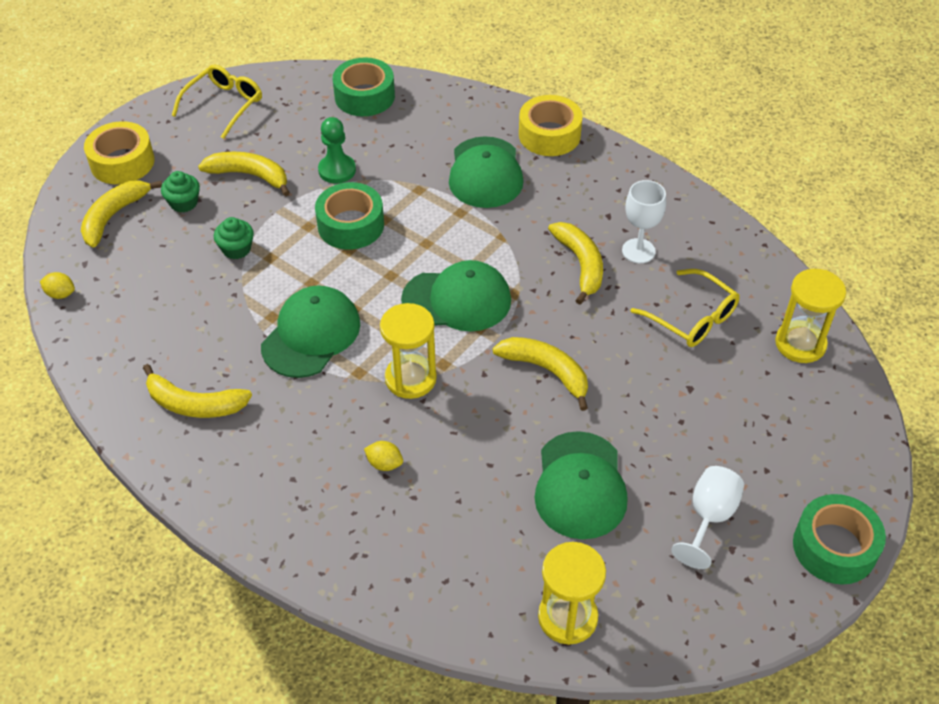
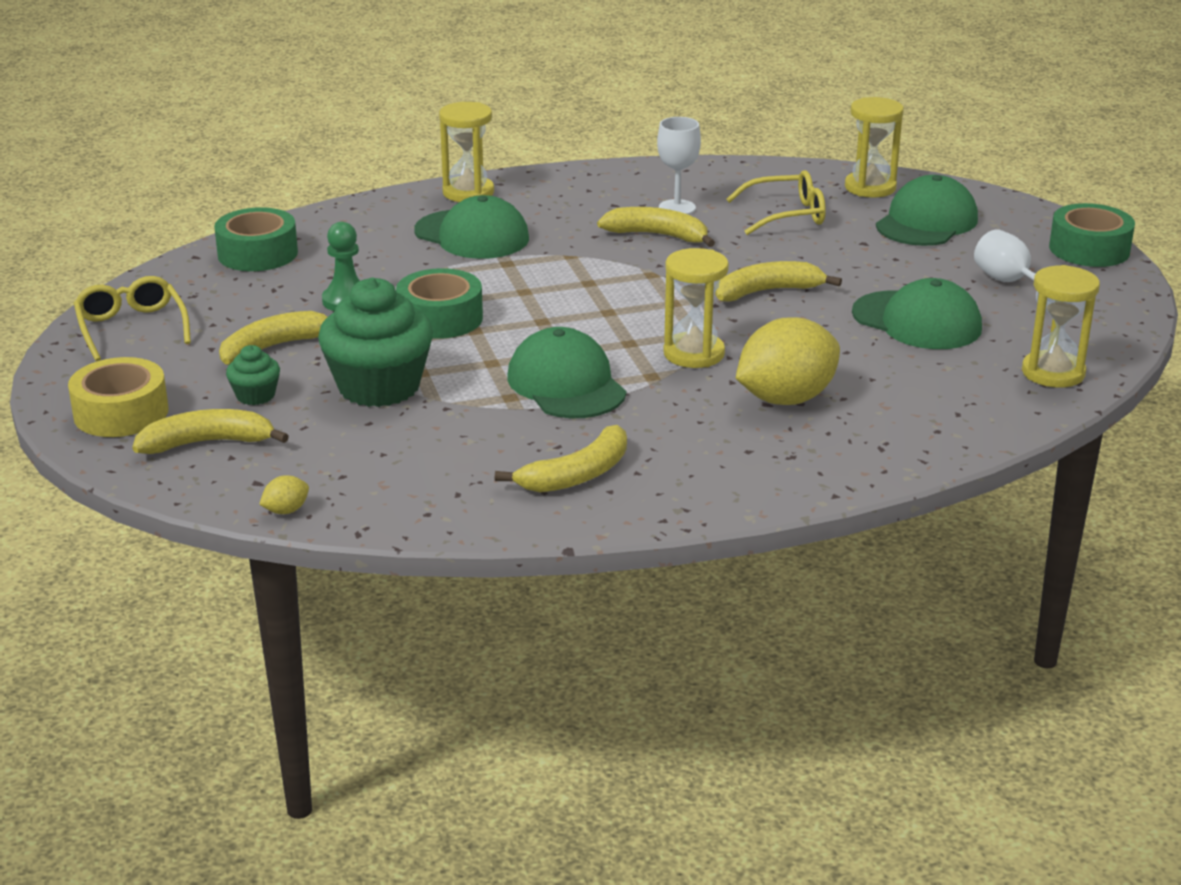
camera: 55 degrees left, 20 degrees down
(114, 216) = (207, 443): yellow banana -> yellow banana turned 105 degrees clockwise
(236, 249) = (379, 387): green cupcake -> green cupcake, size x2.14
(384, 464) = (786, 399): yellow lemon -> yellow lemon, size x2.49
(457, 300) = (622, 301): green cap -> green cap (926, 222)
(549, 135) = (468, 192): yellow tape -> yellow hourglass

